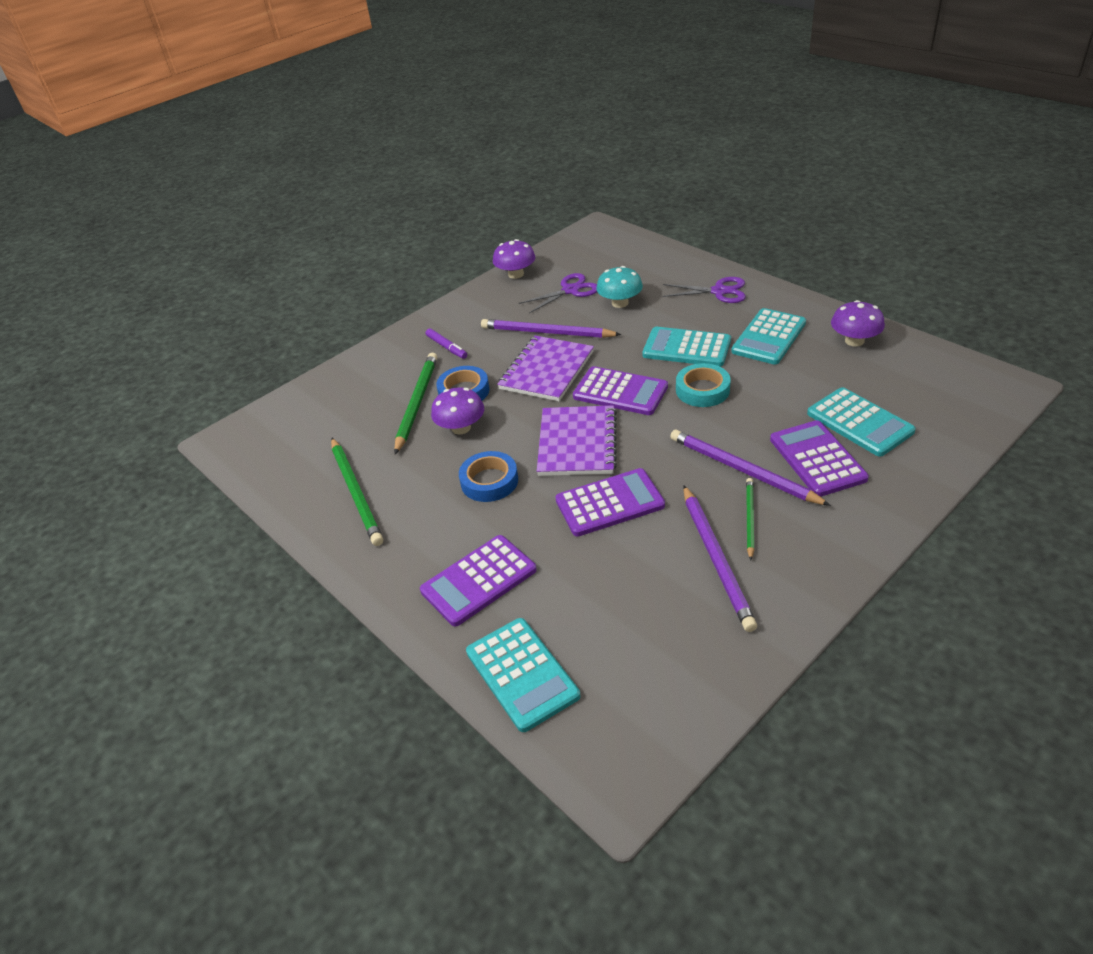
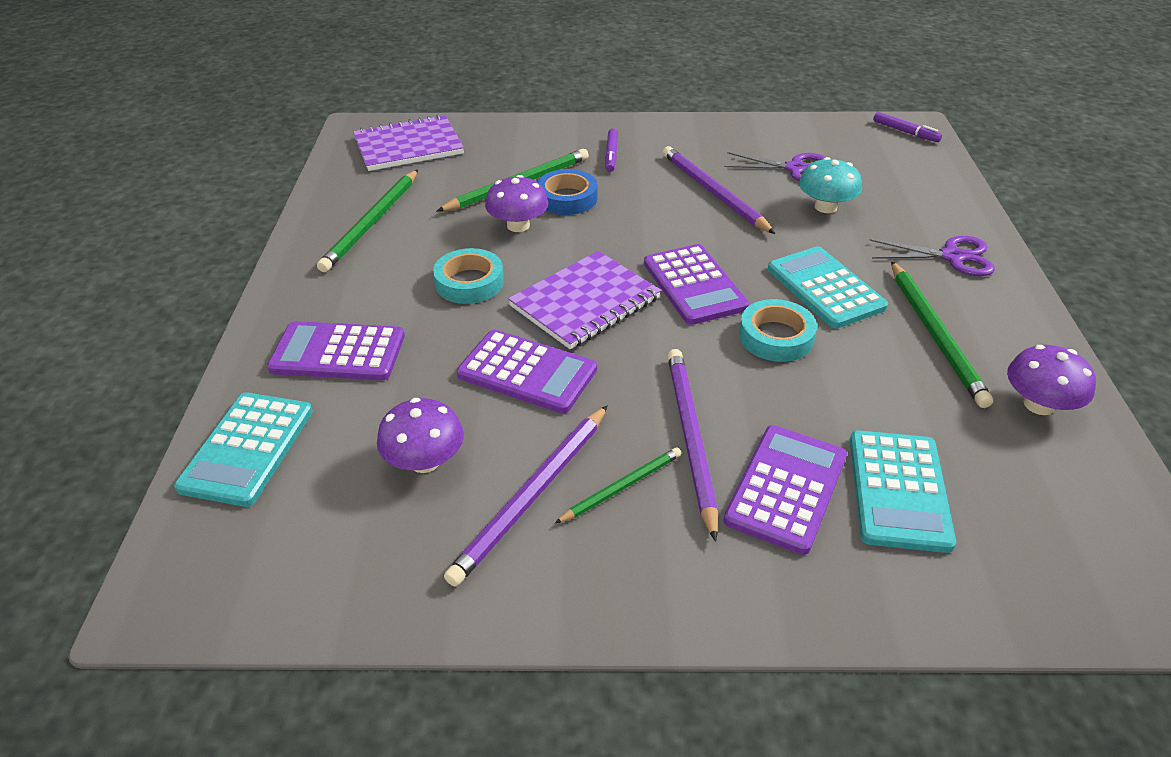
camera: 40 degrees right, 0 degrees up
(489, 481) = (469, 282): blue tape -> turquoise tape
(516, 274) = (767, 127): purple mushroom -> purple mushroom (425, 461)
(546, 370) = (660, 224): purple notebook -> purple notebook (408, 146)
(596, 234) = (905, 132): none -> purple marker
(719, 291) = (952, 257): purple scissors -> purple scissors turned 45 degrees counterclockwise
(769, 337) = (935, 334): turquoise calculator -> green pencil

